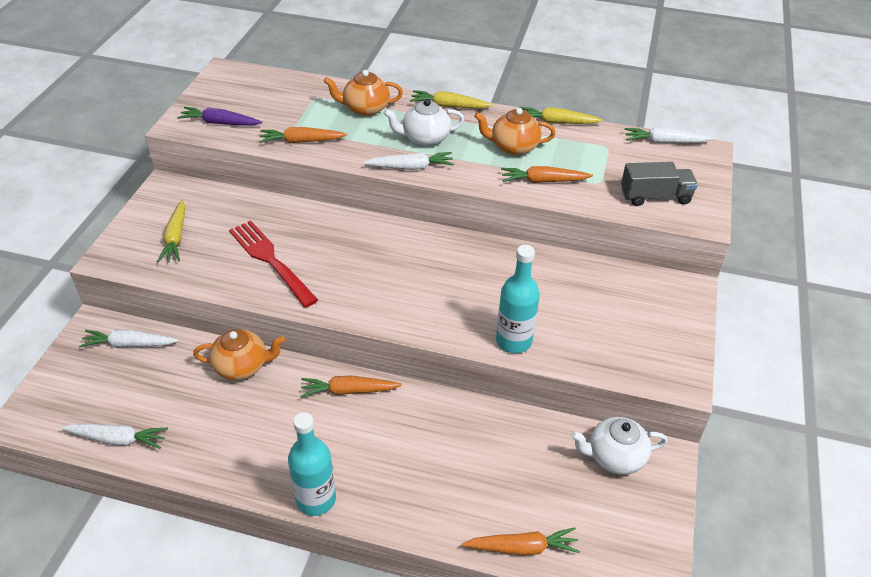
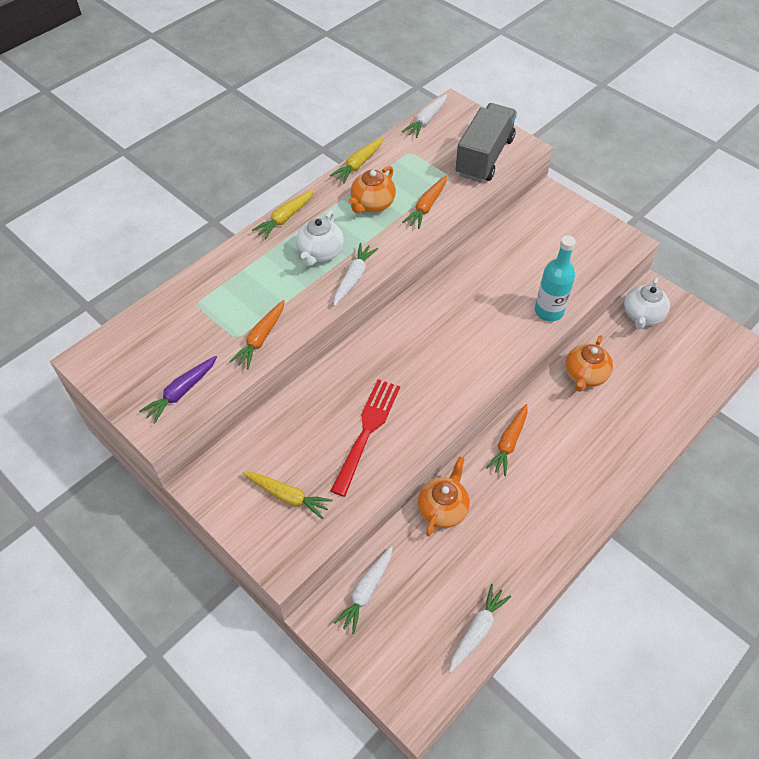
camera: 60 degrees left, 10 degrees up
(270, 260) = (367, 431): red fork -> red fork turned 120 degrees clockwise
(316, 499) = (602, 503): turquoise bottle -> none
(365, 109) = (245, 275): orange teapot -> orange teapot (585, 375)
(522, 547) = (691, 398): orange carrot -> none
(655, 197) = (484, 157): grey truck -> grey truck, size x1.54

